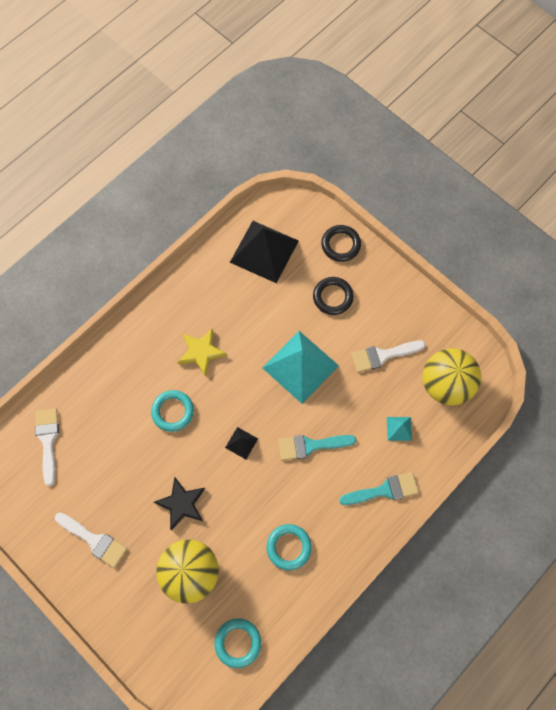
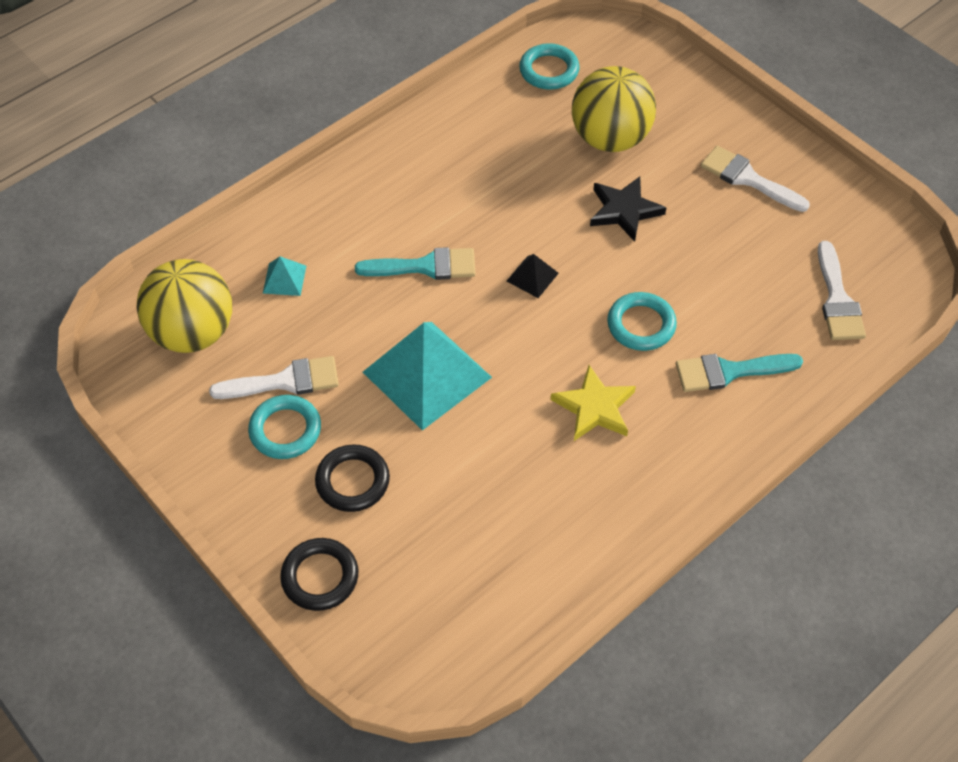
camera: 175 degrees left, 15 degrees down
(264, 251) = (470, 575): black pyramid -> none
(289, 547) = (473, 155): turquoise ring -> turquoise ring (285, 430)
(384, 490) = (326, 207): turquoise brush -> turquoise brush (729, 371)

